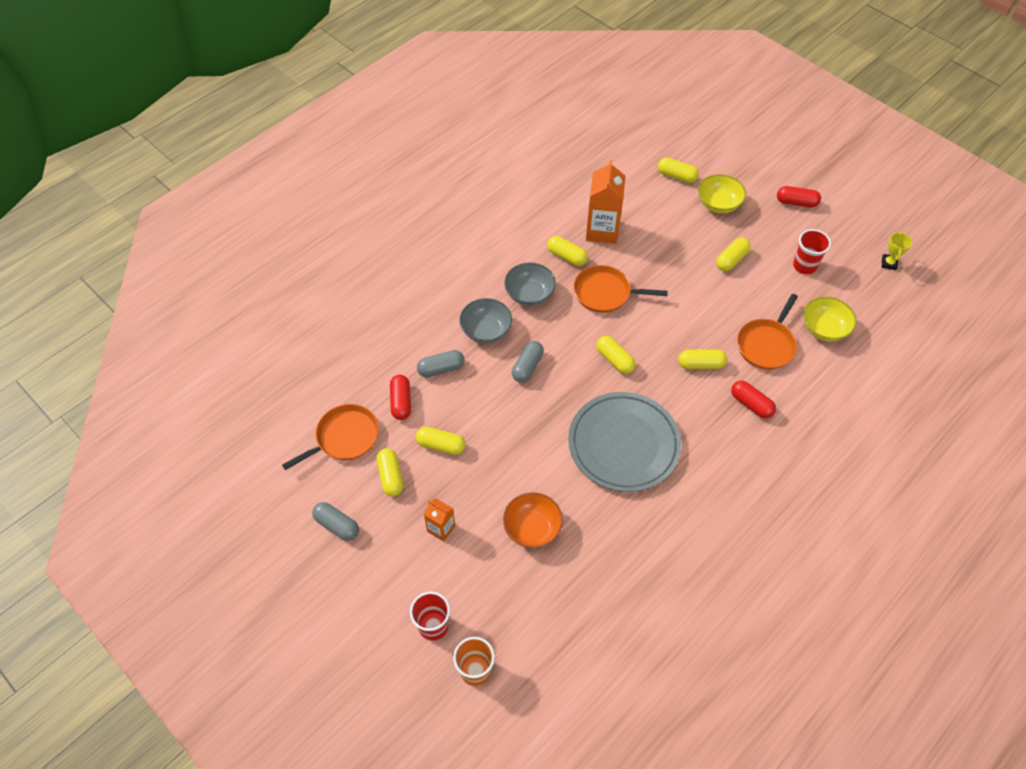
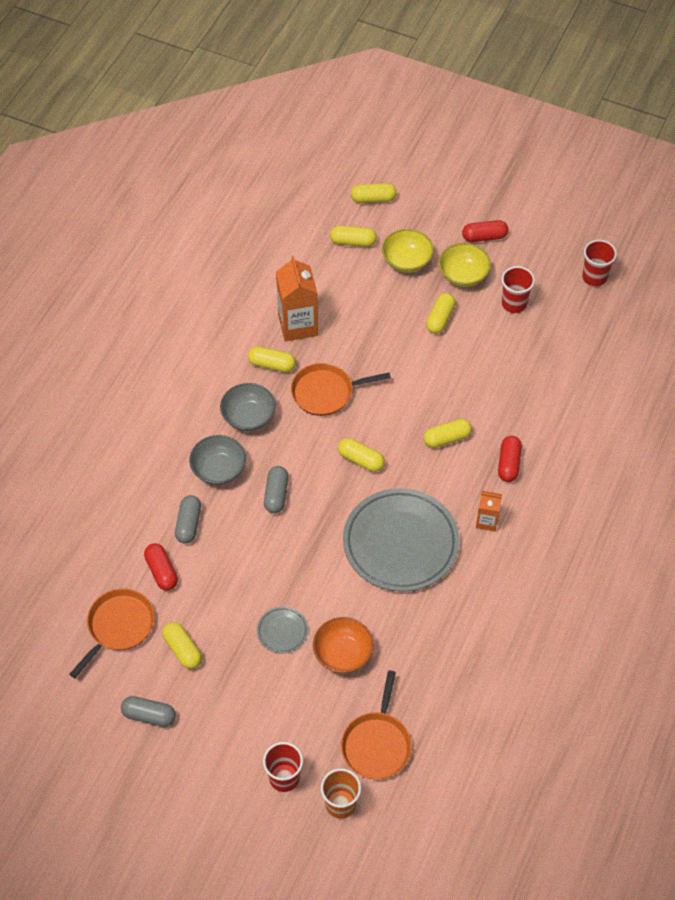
camera: 20 degrees left, 0 degrees up
(441, 369) = (188, 524): grey capsule -> grey capsule turned 45 degrees counterclockwise
(441, 445) = (220, 602): yellow capsule -> yellow capsule (373, 199)
(441, 528) = (254, 684): orange carton -> orange carton (487, 521)
(485, 489) = (282, 631): none -> grey plate
(751, 404) = (509, 464): red capsule -> red capsule turned 75 degrees clockwise
(766, 345) = (503, 398): orange pan -> orange pan (377, 744)
(824, 328) = (553, 364): yellow bowl -> yellow bowl (463, 275)
(889, 263) = (594, 277): yellow trophy -> red cup

